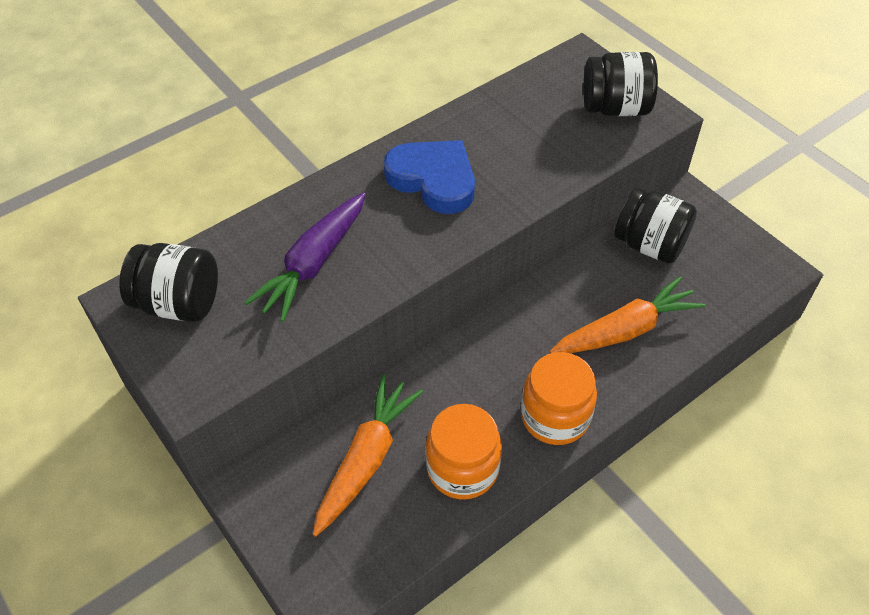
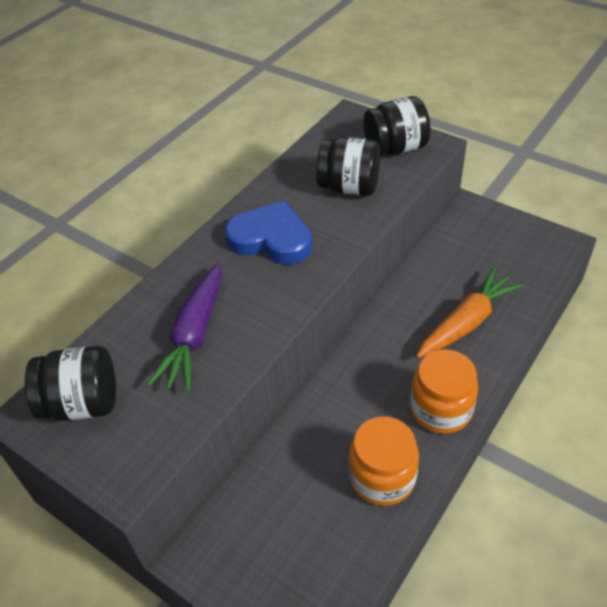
camera: 15 degrees left, 5 degrees down
(366, 460) = (295, 497): orange carrot -> none
(650, 245) = (456, 250): black jar -> black jar (349, 187)

